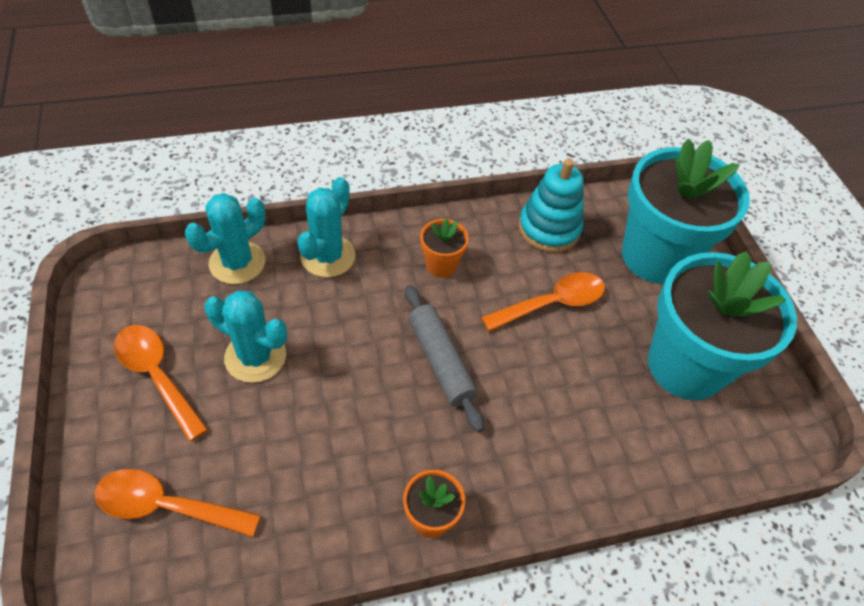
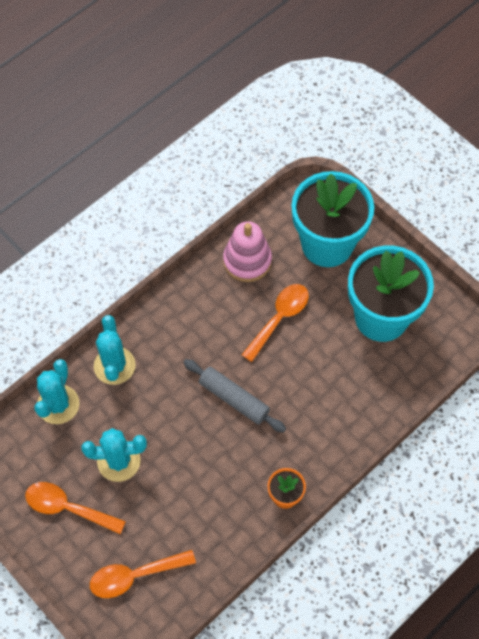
camera: 25 degrees left, 10 degrees up
(441, 265) = (193, 330): orange flower pot -> none
(549, 229) = (247, 261): turquoise stacking toy -> pink stacking toy

